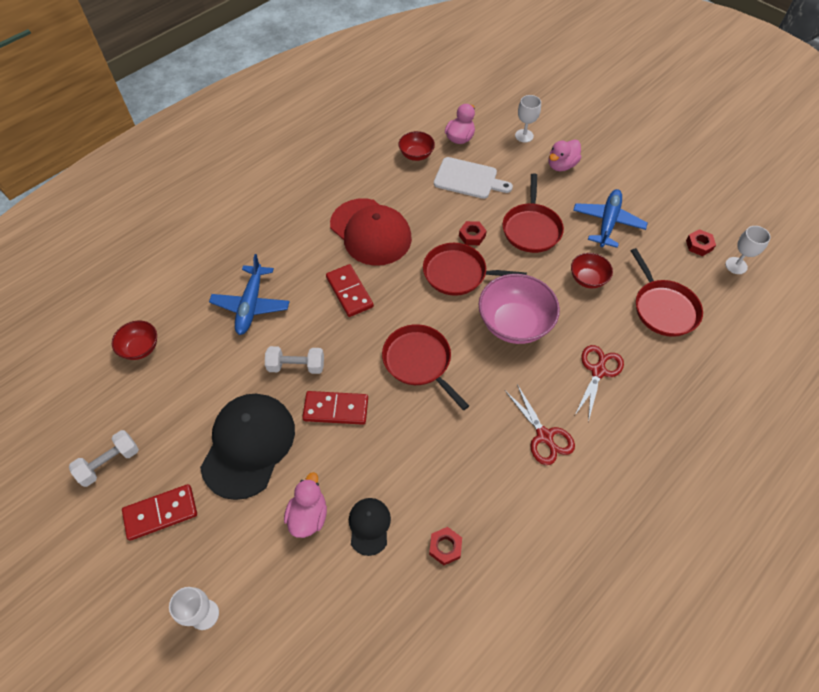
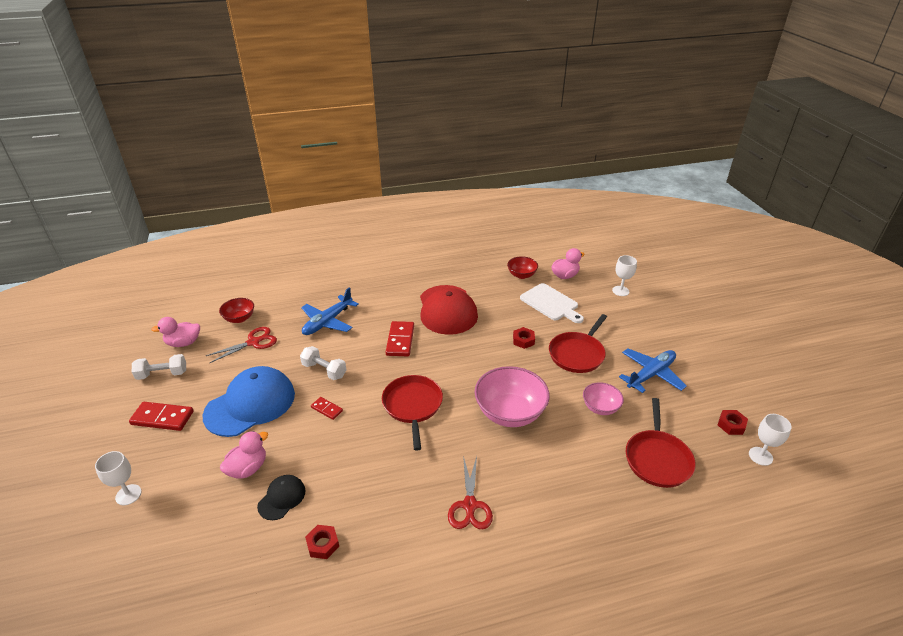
camera: 30 degrees right, 20 degrees down
(248, 445) = (250, 404): black cap -> blue cap
(336, 409) = (327, 409): red domino -> red domino, size x0.56
(458, 273) = (492, 360): red pan -> none
(561, 165) = (638, 321): pink duck -> pink duck (183, 343)
(587, 279) = (600, 407): red bowl -> pink bowl
(598, 371) = (557, 479): red scissors -> red scissors (254, 342)

